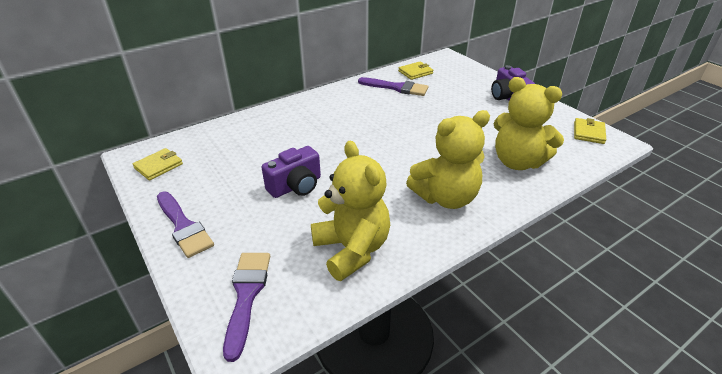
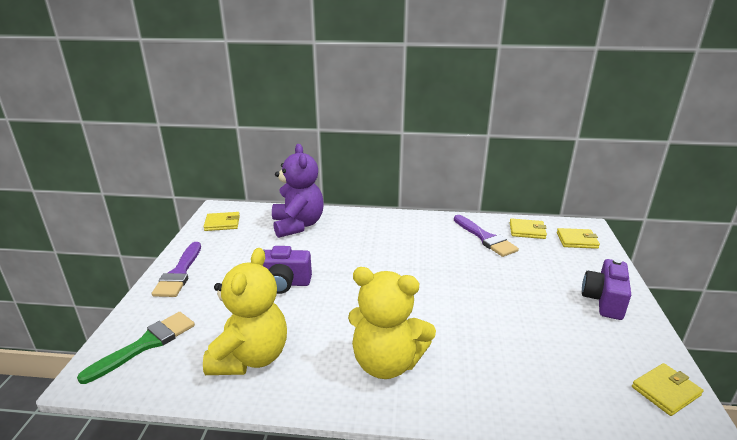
camera: 40 degrees right, 10 degrees down
(239, 137) = (298, 225): none -> purple teddy bear
(246, 295) = (146, 344): purple brush -> green brush
(451, 67) = (577, 240): none -> yellow wallet
(517, 162) = (514, 372): yellow teddy bear -> none

